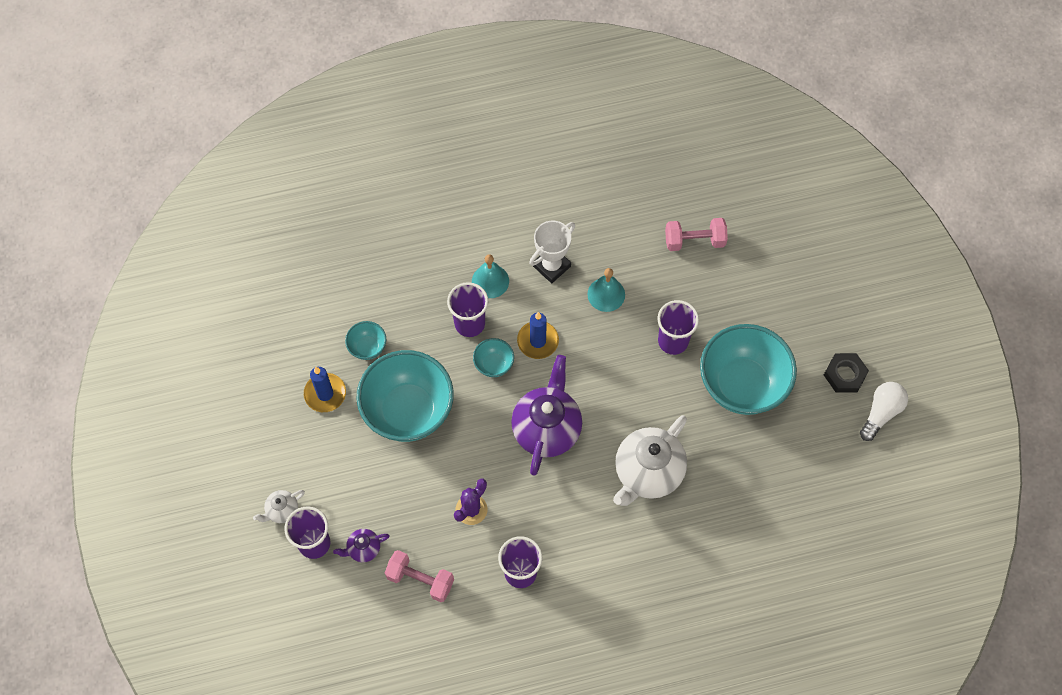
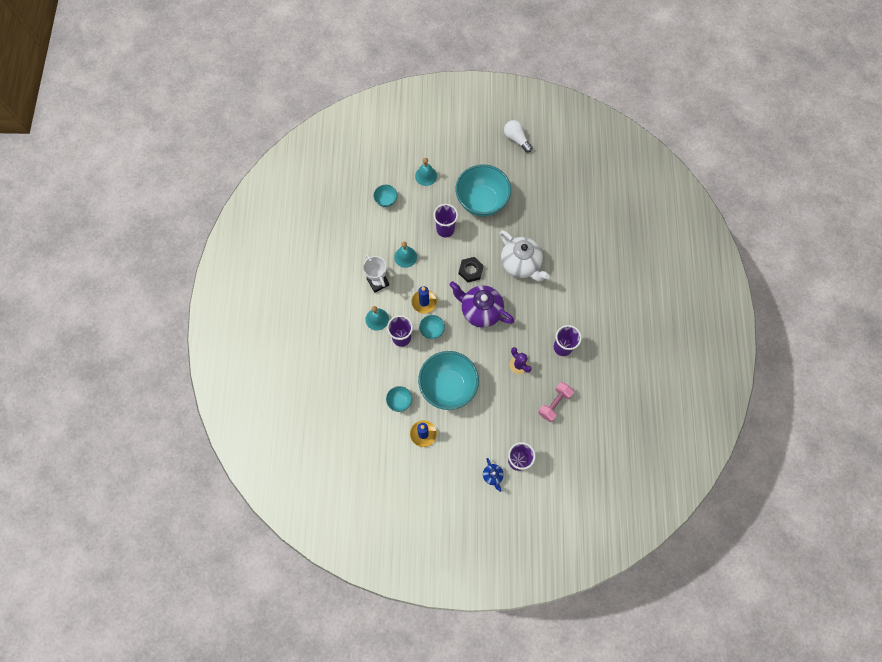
camera: 75 degrees left, 5 degrees up
(282, 511) = (492, 476): white teapot -> blue teapot
(363, 549) = (528, 432): purple teapot -> none
(694, 241) = (386, 200): pink dumbbell -> turquoise bowl
(759, 288) = (426, 176): none -> turquoise bell
(844, 375) = (490, 149): black nut -> black nut (470, 270)

